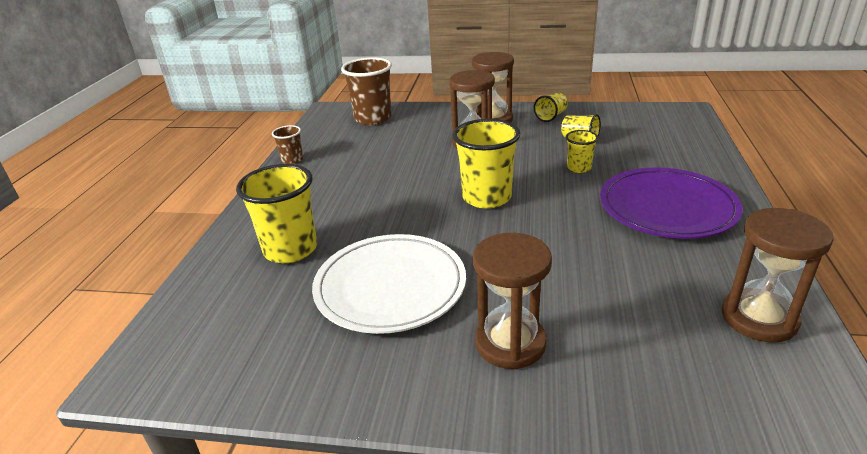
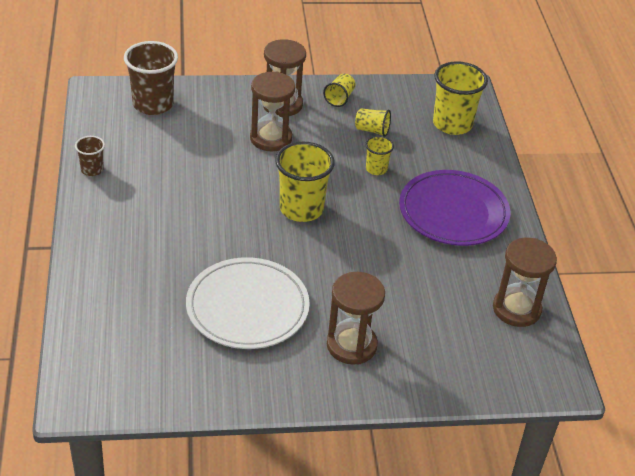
camera: 20 degrees left, 10 degrees up
(290, 249) = (145, 278): yellow cup -> yellow cup (452, 124)

